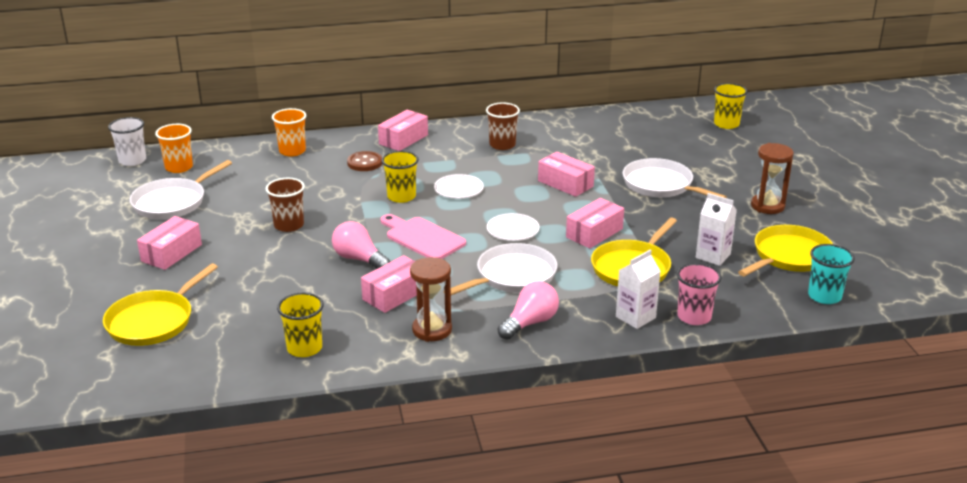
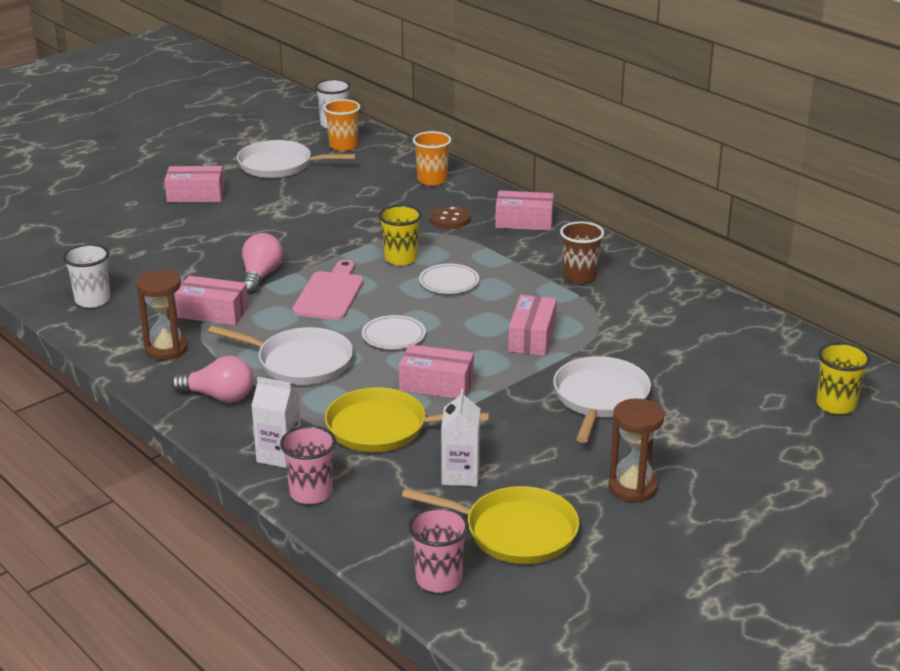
camera: 60 degrees right, 0 degrees up
(153, 321) = (86, 226): yellow pan -> none
(289, 225) = (290, 225): brown cup -> none
(304, 348) = (92, 300): yellow cup -> white cup
(824, 296) = (439, 579): turquoise cup -> pink cup

